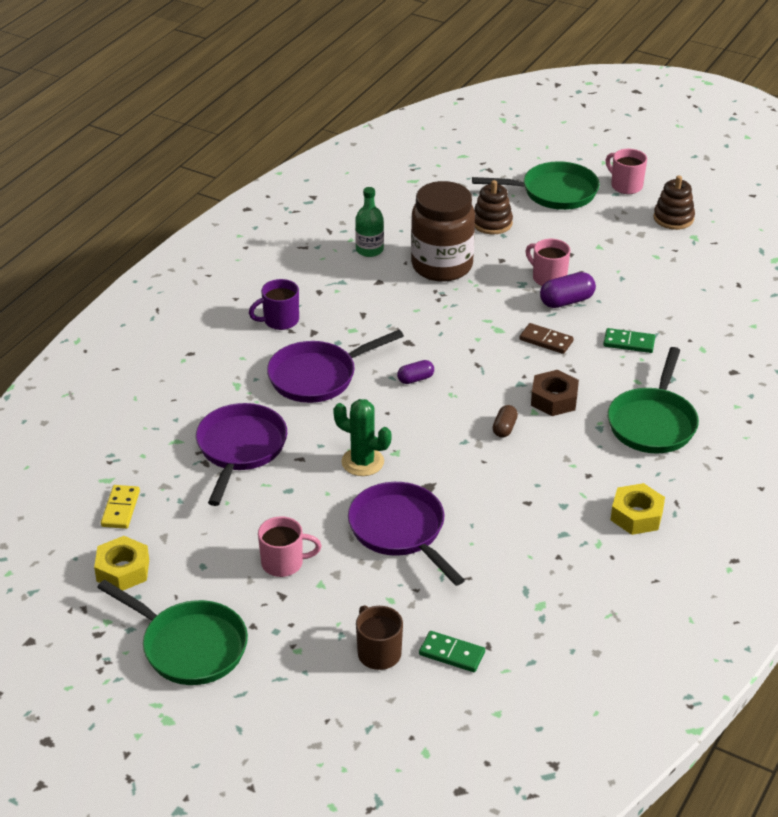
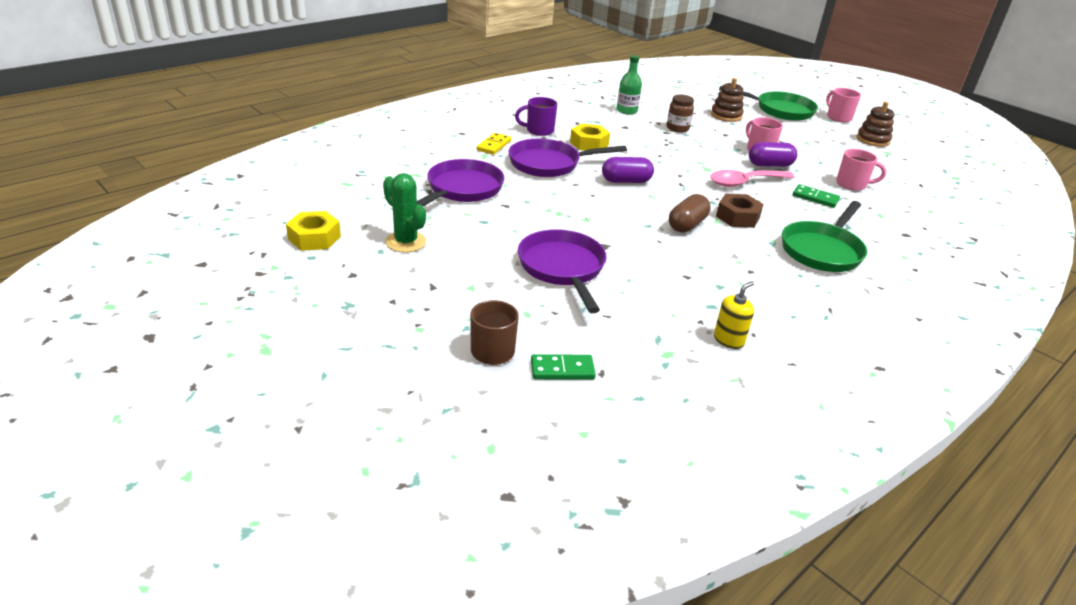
camera: 15 degrees right, 5 degrees down
(120, 509) = (343, 202): yellow domino -> yellow domino (494, 145)
(189, 646) = (327, 301): green pan -> none
(284, 563) = (449, 265): pink mug -> pink mug (852, 184)
(362, 462) = (555, 218): green cactus -> green cactus (405, 242)
(415, 379) = (626, 181): purple capsule -> purple capsule, size x1.60
(442, 266) = (677, 128): brown jar -> brown jar, size x0.48
(452, 654) = (562, 370): green domino -> green domino turned 45 degrees counterclockwise
(504, 428) = (687, 225): brown capsule -> brown capsule, size x1.60
(546, 340) = (744, 182): brown domino -> pink spoon
(591, 571) = (728, 340): none -> yellow soap dispenser
(636, 515) = (788, 309): yellow nut -> yellow nut (589, 143)

